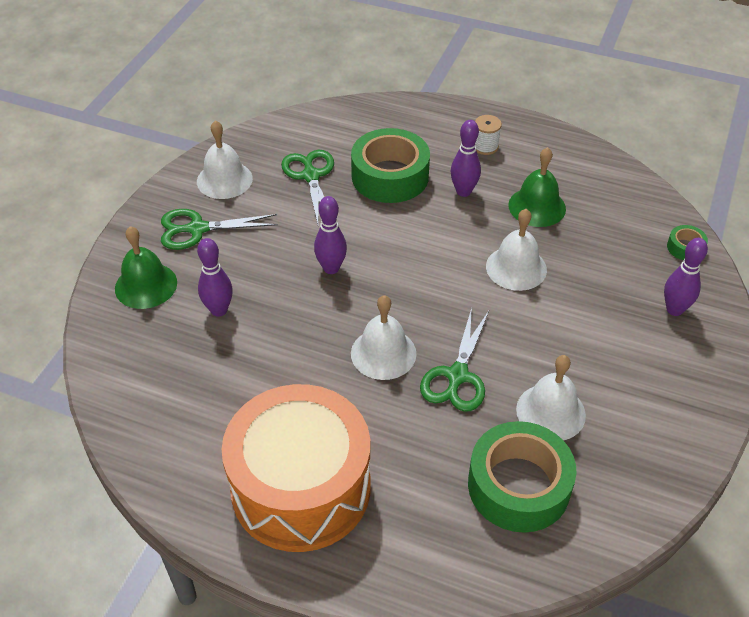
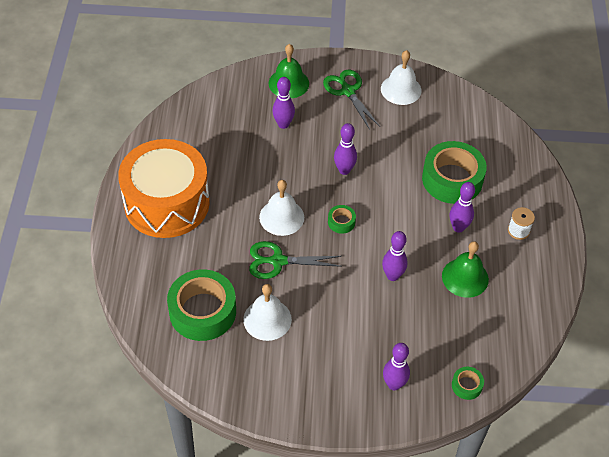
camera: 70 degrees right, 5 degrees up
(311, 176) = (429, 134): green scissors -> none
(415, 293) = (341, 222): none -> green tape
(516, 268) = (392, 276): white bell -> purple bowling pin

